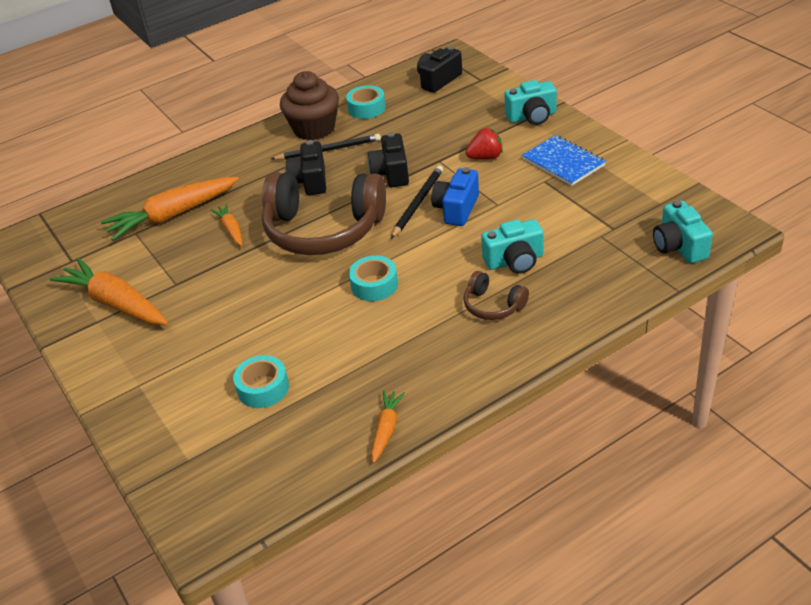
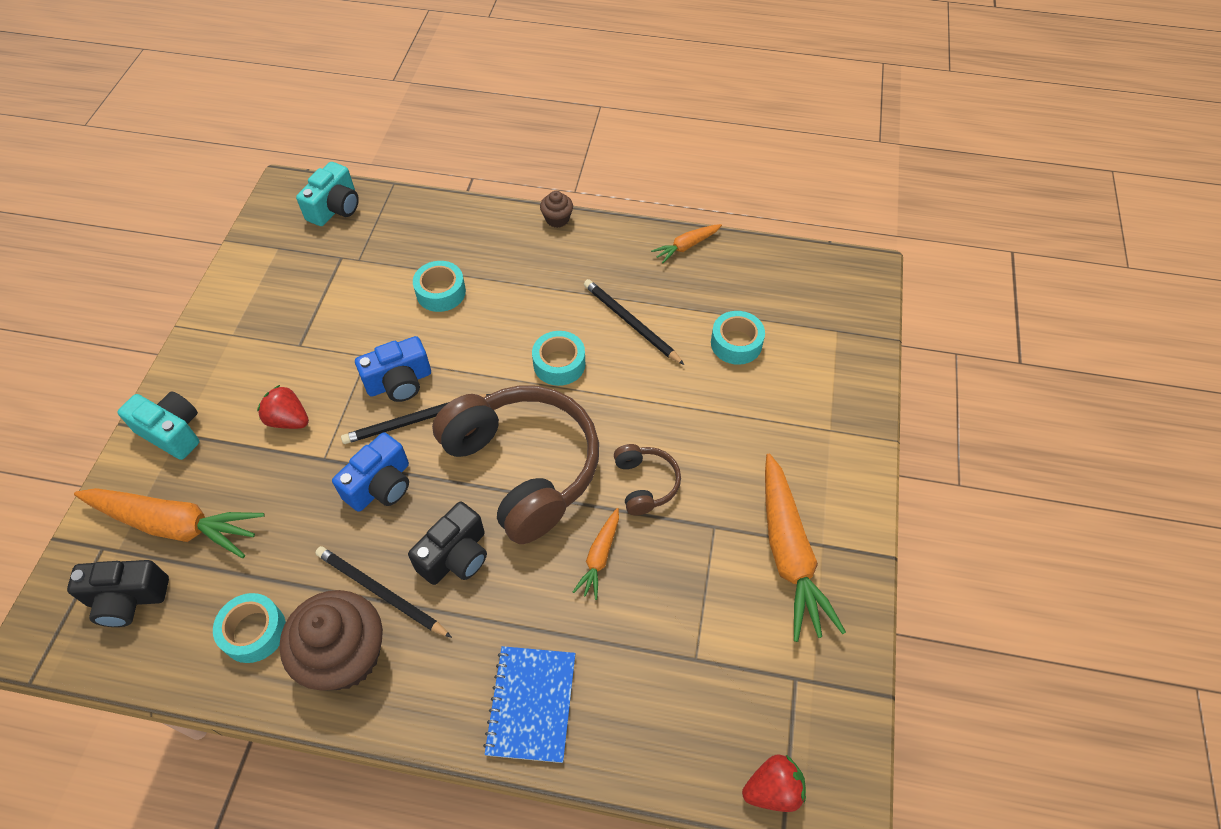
camera: 140 degrees left, 15 degrees up
(55, 222) = (773, 789): none -> red strawberry
(173, 215) = (634, 648): orange carrot -> orange carrot (175, 525)
(358, 342) = (630, 323): none -> black pencil
(391, 173) = (380, 485): black camera -> blue camera
(493, 305) = (508, 271): brown headphones -> brown headphones (645, 483)
(514, 261) = (441, 292): turquoise camera -> turquoise tape
(518, 366) = (557, 219): none -> brown cupcake
(563, 162) = (254, 350): blue notebook -> blue notebook (531, 704)

